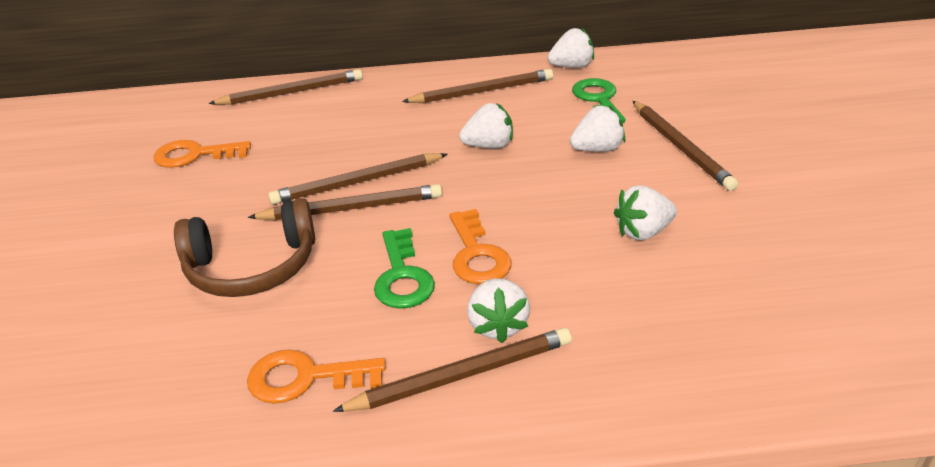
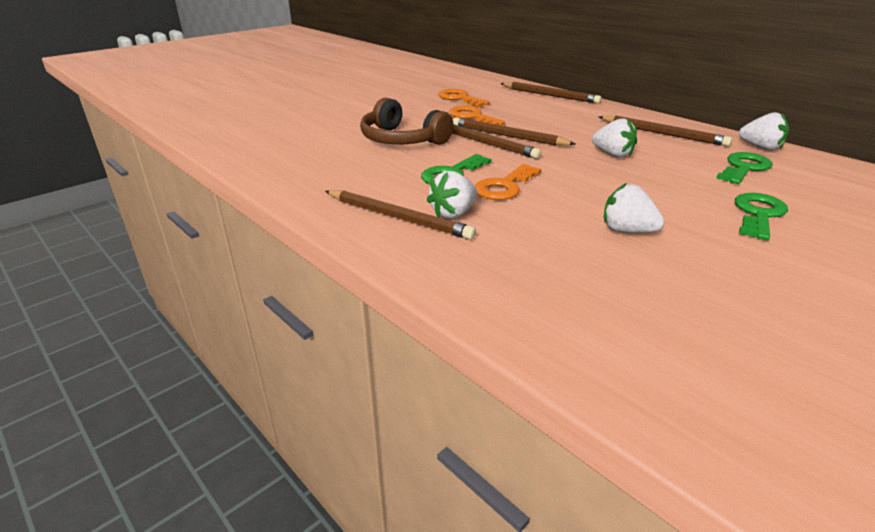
camera: 50 degrees right, 5 degrees down
(305, 378) = (343, 180): orange key -> orange key (472, 117)
(597, 149) = (685, 186): white strawberry -> none
(680, 147) = (758, 214): brown pencil -> green key

